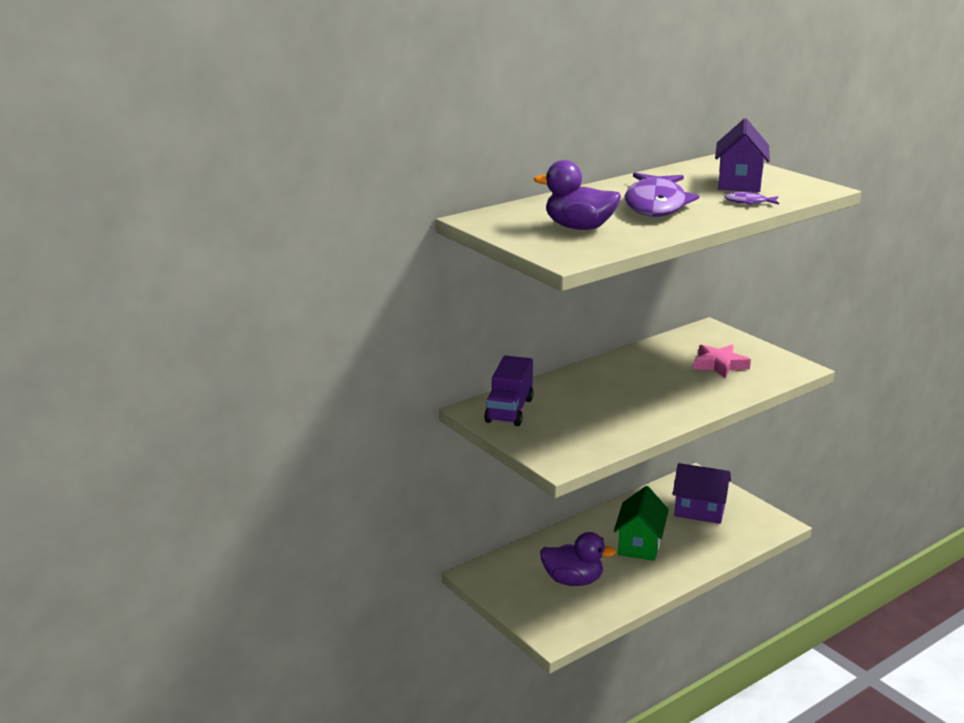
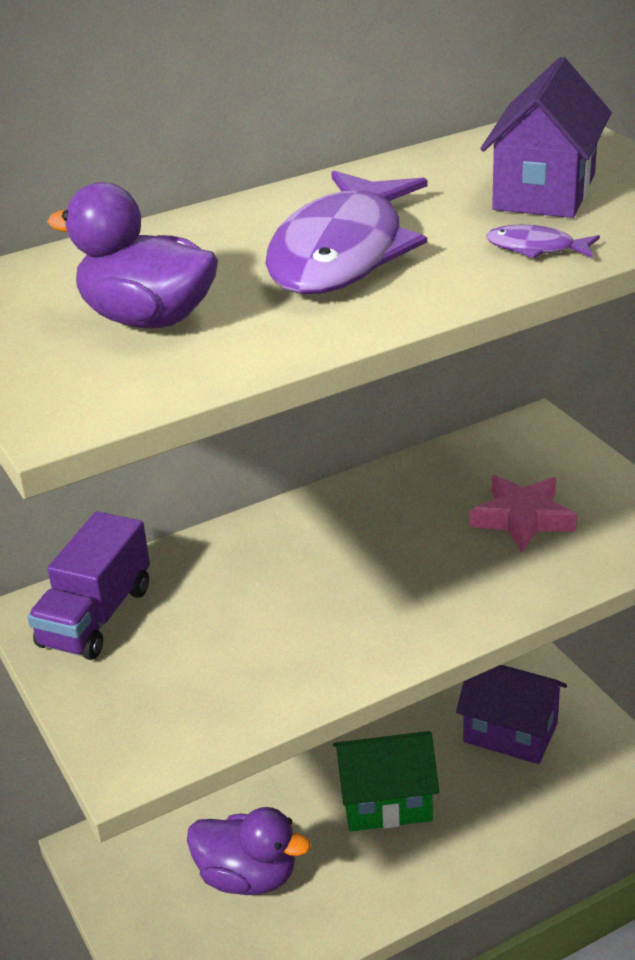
camera: 10 degrees right, 10 degrees up
(640, 544) = (386, 802): green house -> green house turned 60 degrees clockwise

